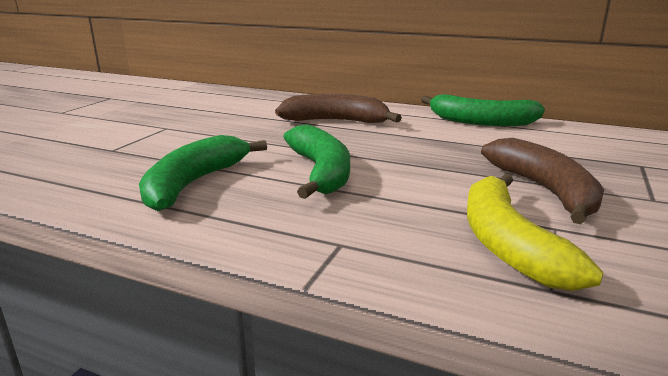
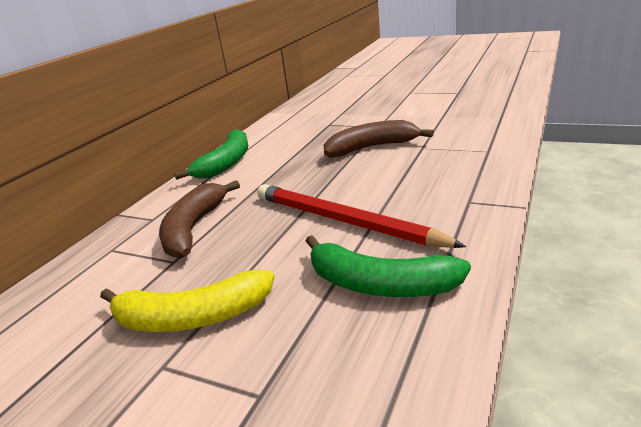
camera: 85 degrees left, 5 degrees up
(321, 172) = (345, 221): green banana -> red pencil
(507, 243) = (446, 158): yellow banana -> yellow banana (191, 317)

